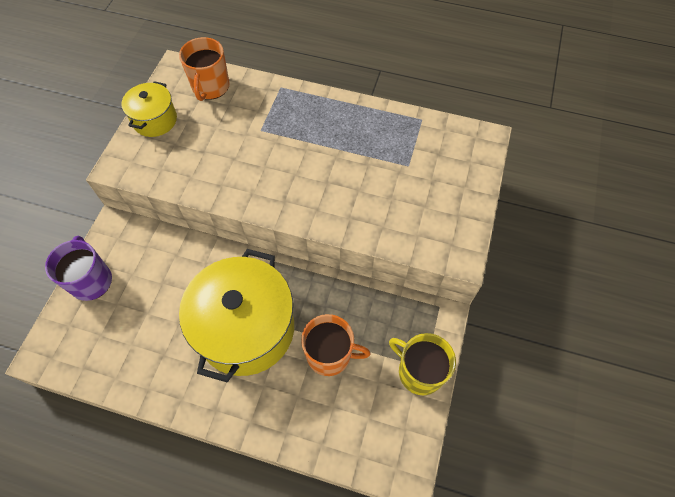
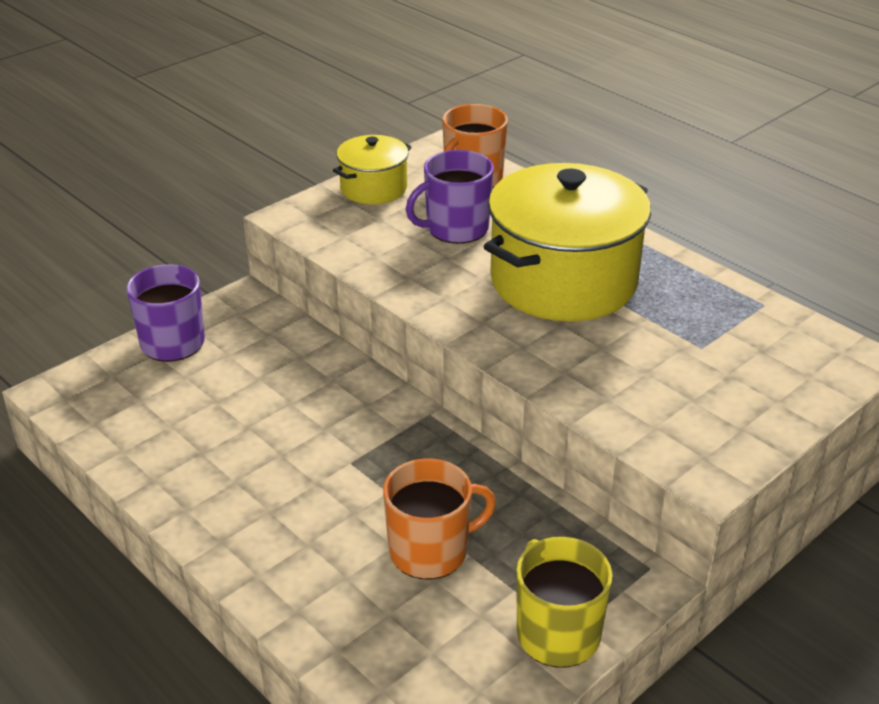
camera: 30 degrees right, 25 degrees down
(225, 133) = (456, 228): none -> purple mug
(246, 328) = (332, 471): yellow pot -> yellow pot (563, 281)
(330, 354) = (430, 551): orange mug -> orange mug turned 60 degrees counterclockwise

